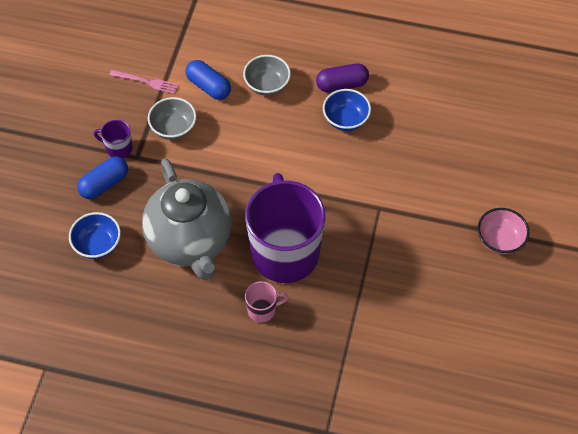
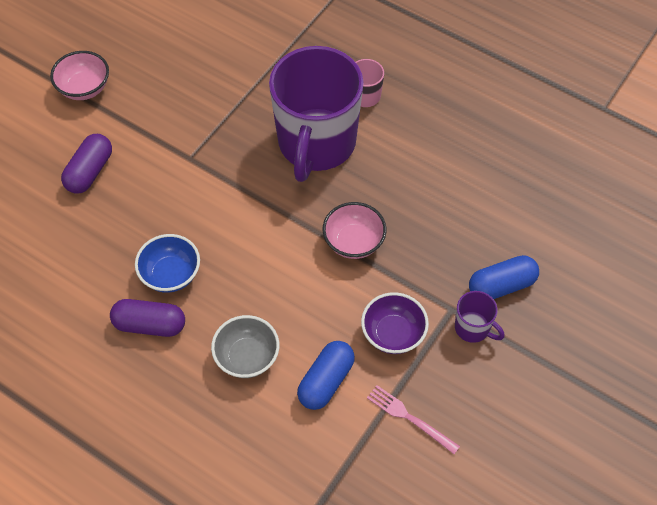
camera: 160 degrees left, 0 degrees up
(97, 244) = (525, 215): blue bowl -> none
(173, 128) = (393, 334): grey bowl -> purple bowl
(190, 242) = (417, 185): grey teapot -> none
(209, 86) = (326, 381): blue capsule -> blue capsule turned 60 degrees clockwise
(224, 182) = (353, 242): none -> pink bowl
(449, 173) = (89, 171): none -> purple capsule

